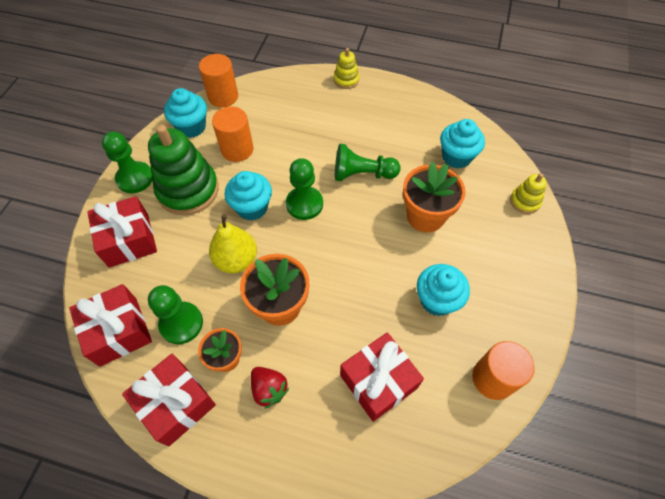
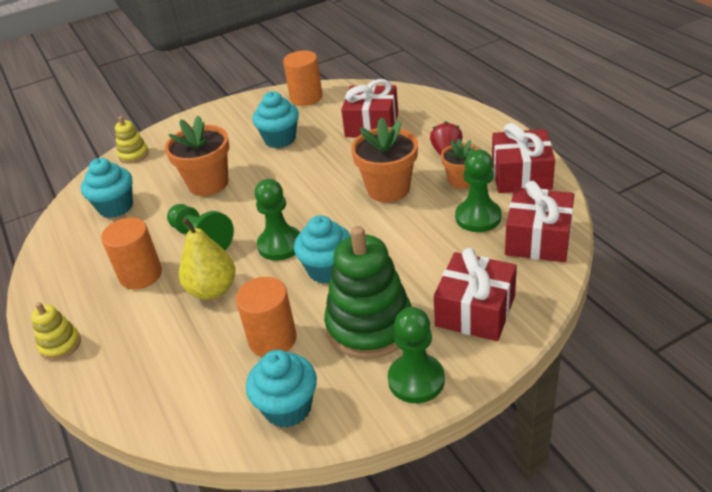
camera: 130 degrees left, 20 degrees down
(223, 97) = (203, 428): orange cylinder -> orange cylinder (141, 275)
(236, 260) = (388, 236): yellow pear -> yellow pear (212, 290)

